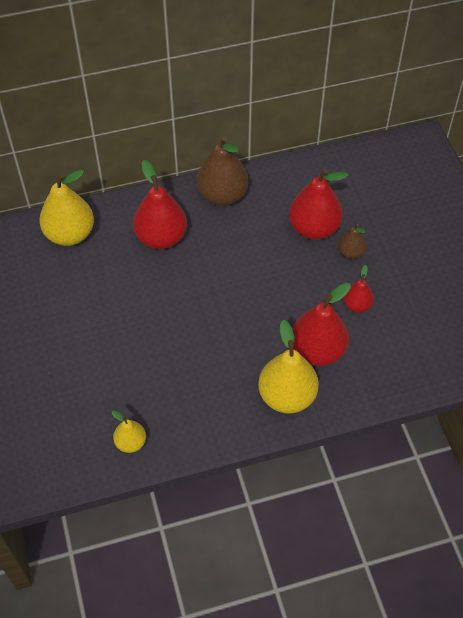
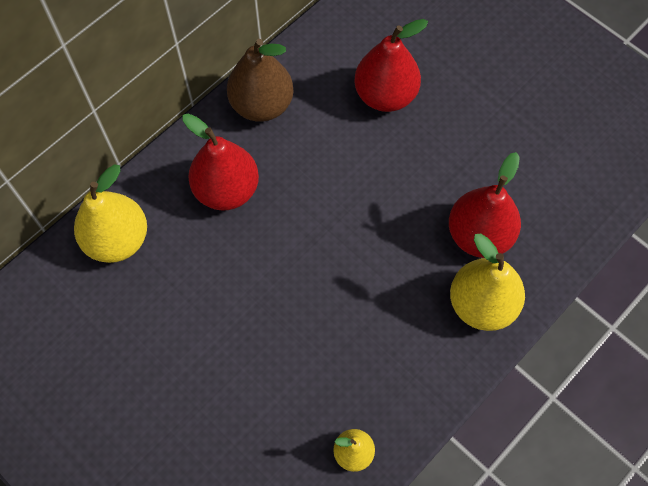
camera: 30 degrees left, 10 degrees up
(350, 252) = (441, 104): brown pear -> none
(357, 305) = (486, 162): red pear -> none

